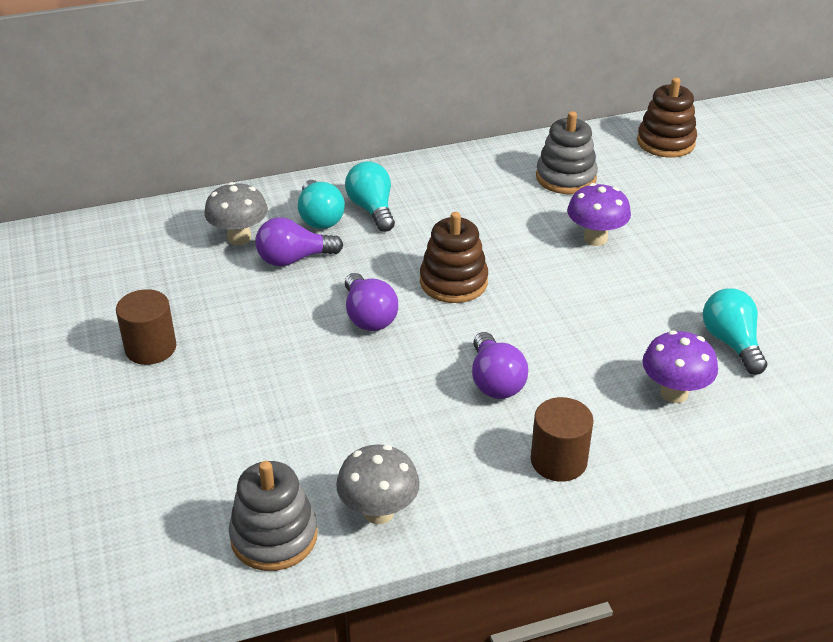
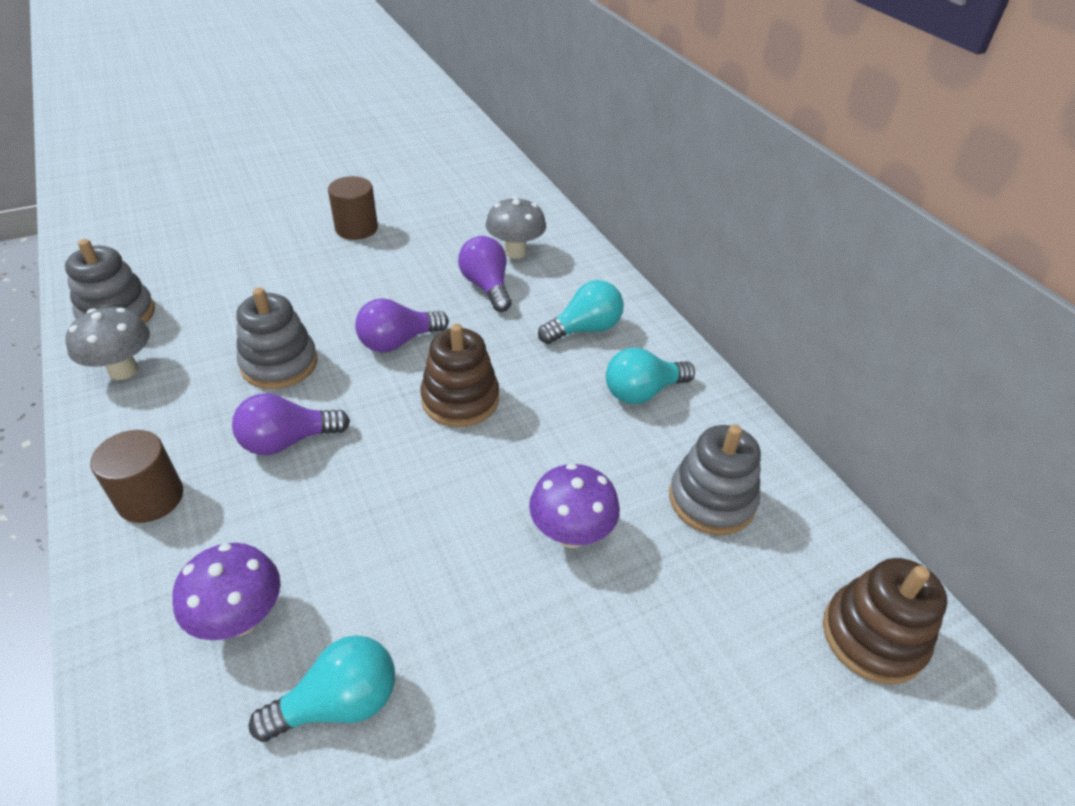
camera: 80 degrees right, 5 degrees up
(320, 218) = (559, 295): turquoise light bulb -> turquoise light bulb (642, 392)
(388, 394) = (279, 364): none -> grey stacking toy

